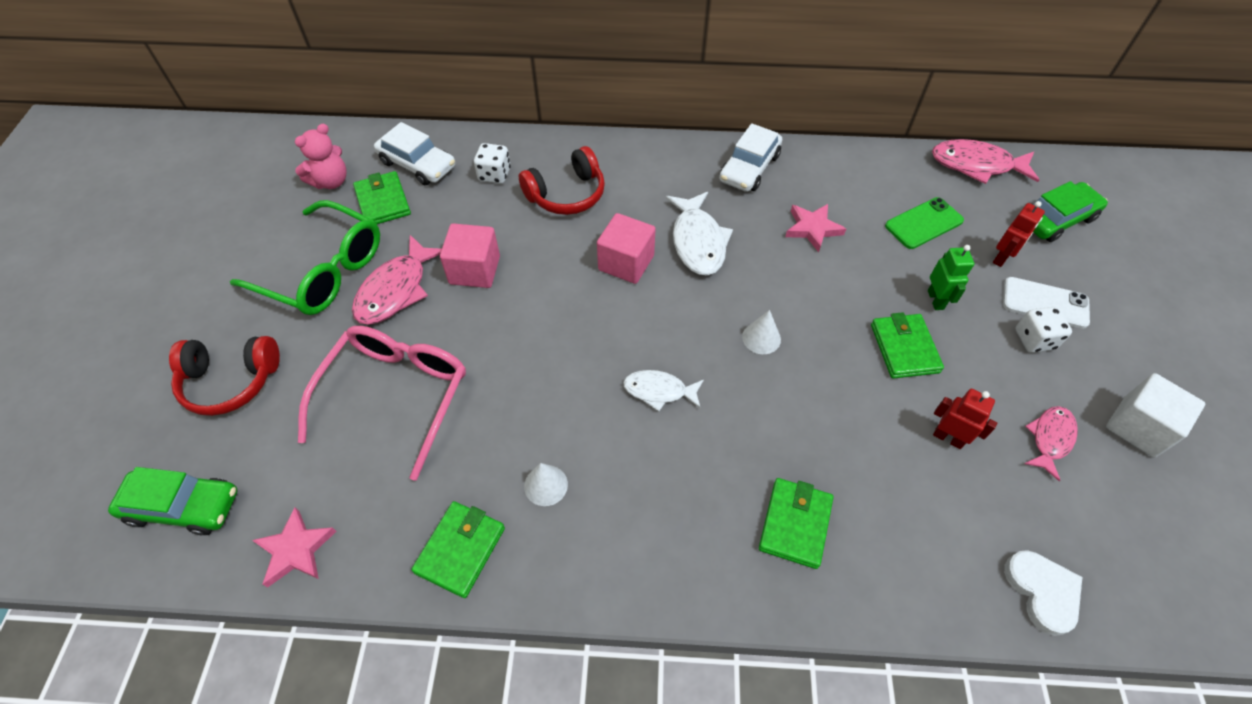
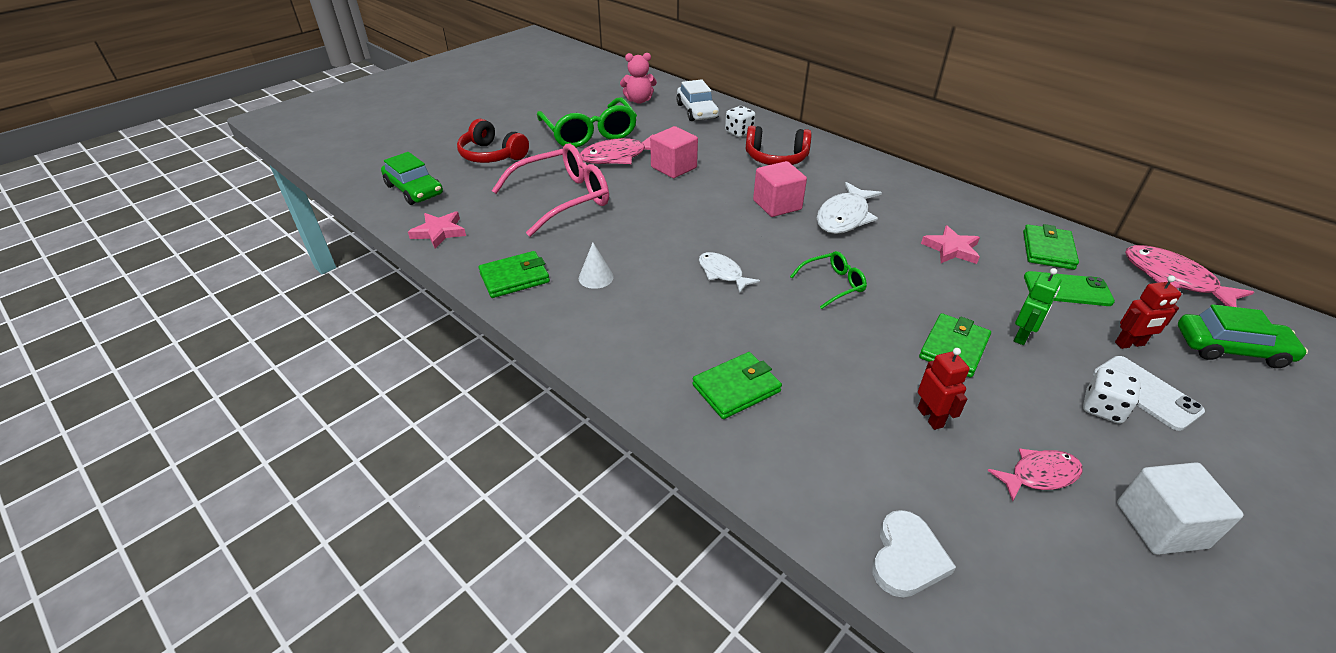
camera: 40 degrees right, 15 degrees down
(383, 202) = (657, 119): green wallet -> green wallet (1048, 250)
(749, 168) = (935, 197): white car -> none
(761, 338) = (833, 284): white cone -> green glasses

